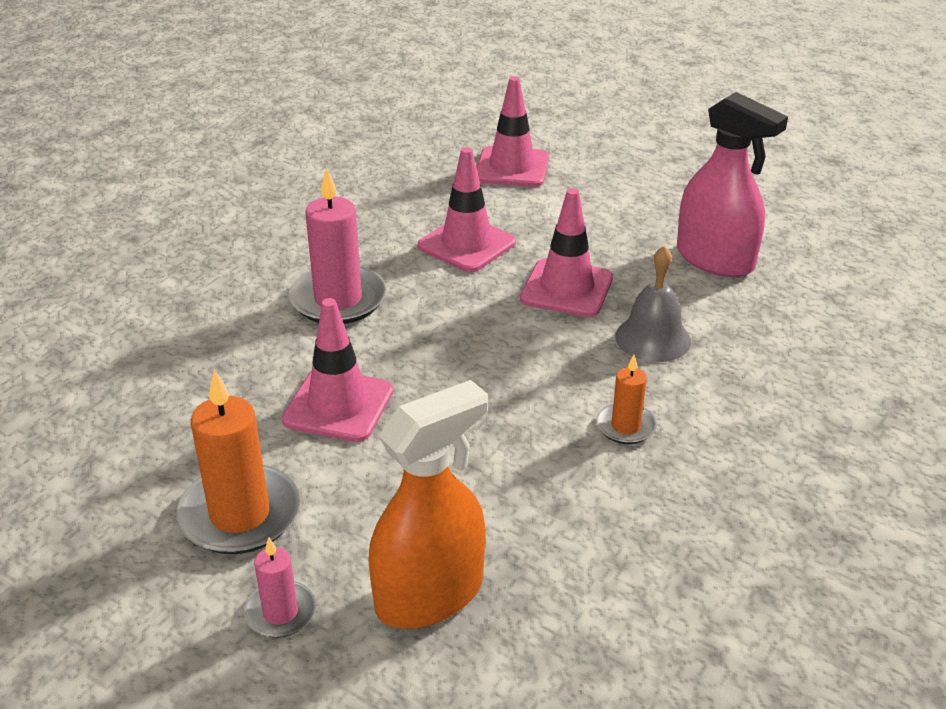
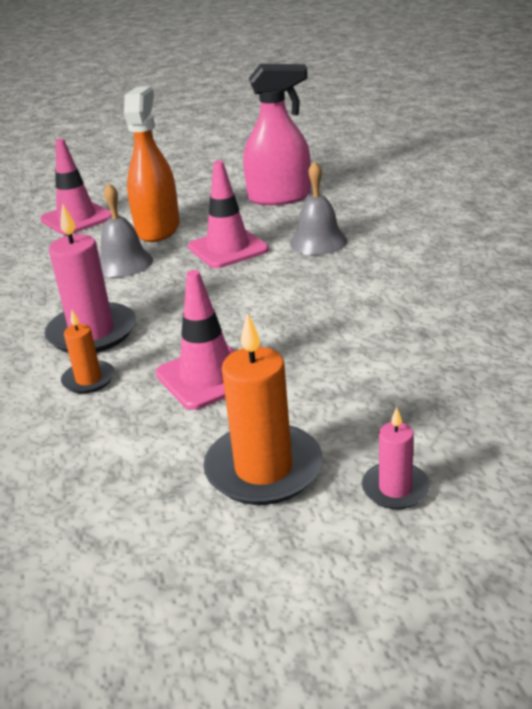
camera: 45 degrees left, 5 degrees down
(430, 594) = (450, 412): orange spray bottle -> orange spray bottle (158, 229)
(466, 244) = (124, 263): pink traffic cone -> grey bell
(626, 426) = (383, 281): orange candle -> orange candle (89, 379)

